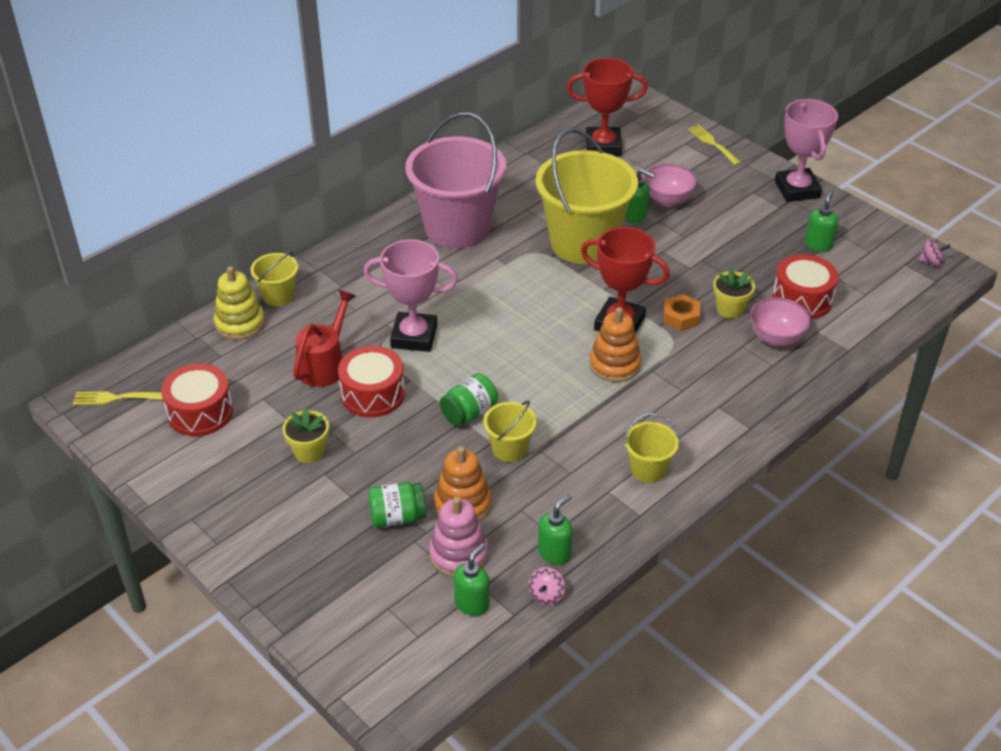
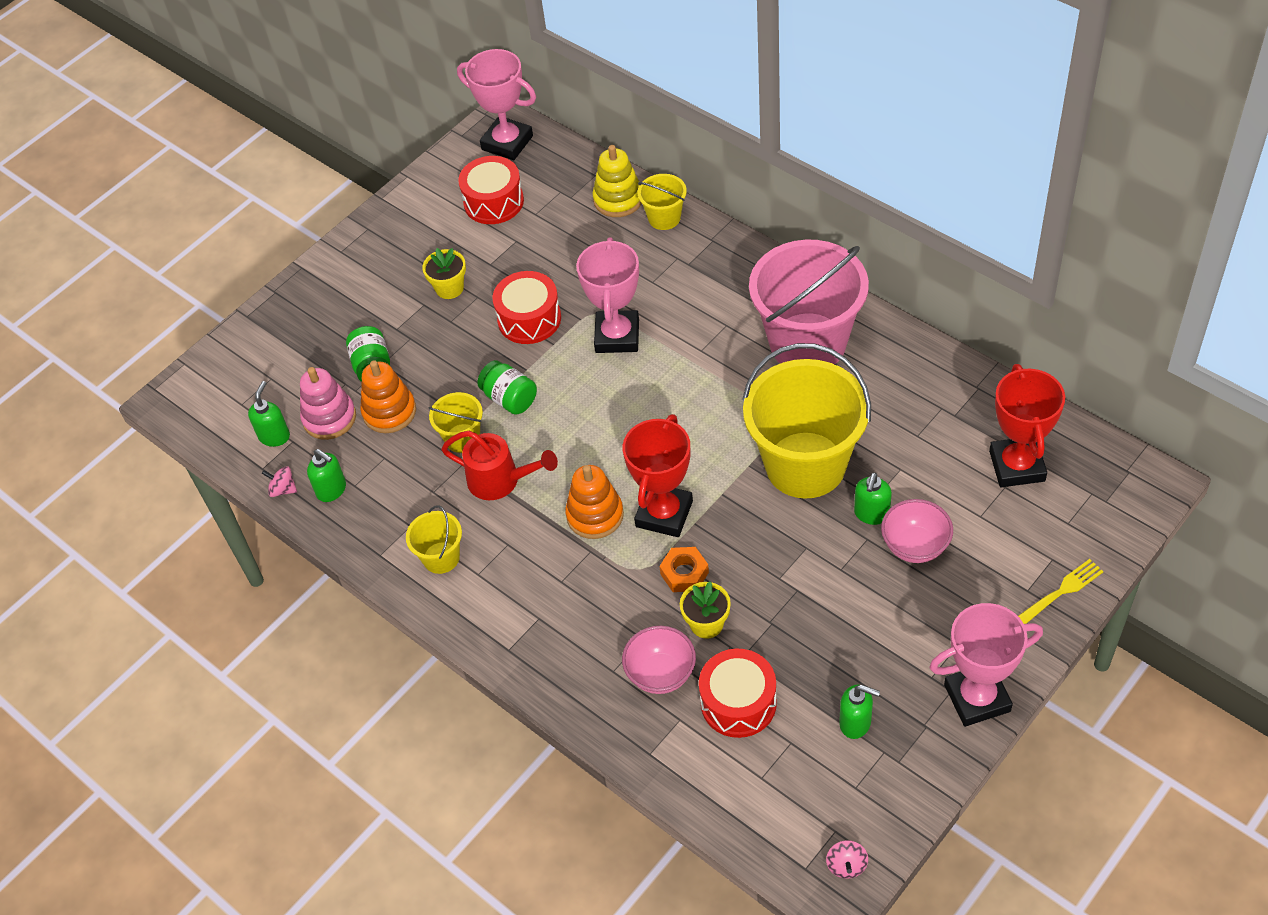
camera: 90 degrees right, 10 degrees up
(117, 398) = (507, 143): yellow fork -> pink trophy
(325, 364) = (567, 275): red watering can -> red watering can (501, 481)
(472, 603) = (274, 436): green soap dispenser -> green soap dispenser turned 105 degrees counterclockwise

